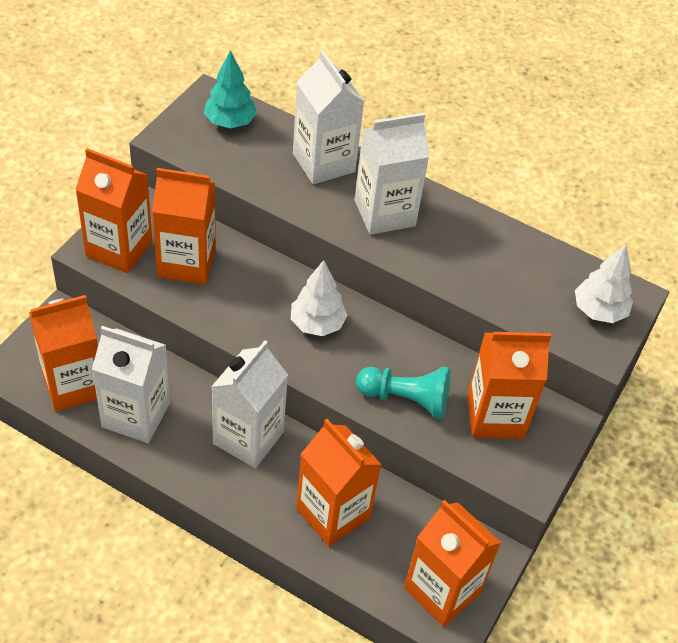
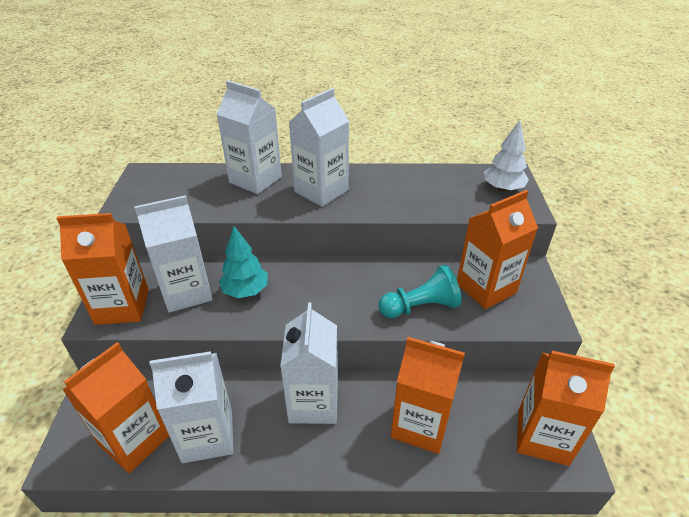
camera: 25 degrees left, 10 degrees down
(186, 263) = (187, 292): orange carton -> white carton
(230, 122) = (168, 182): turquoise tree -> turquoise tree (245, 291)
(317, 324) = (317, 288): white tree -> none

